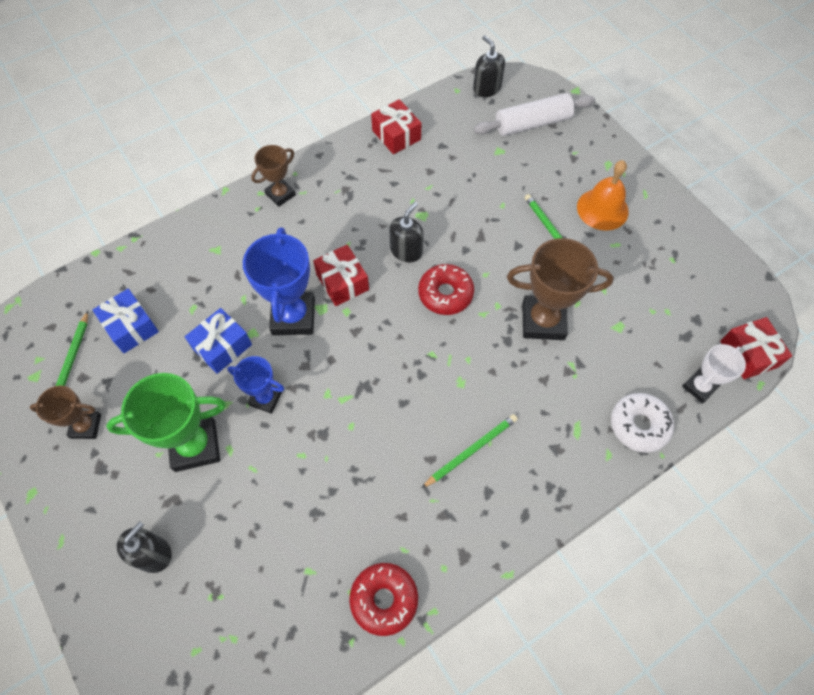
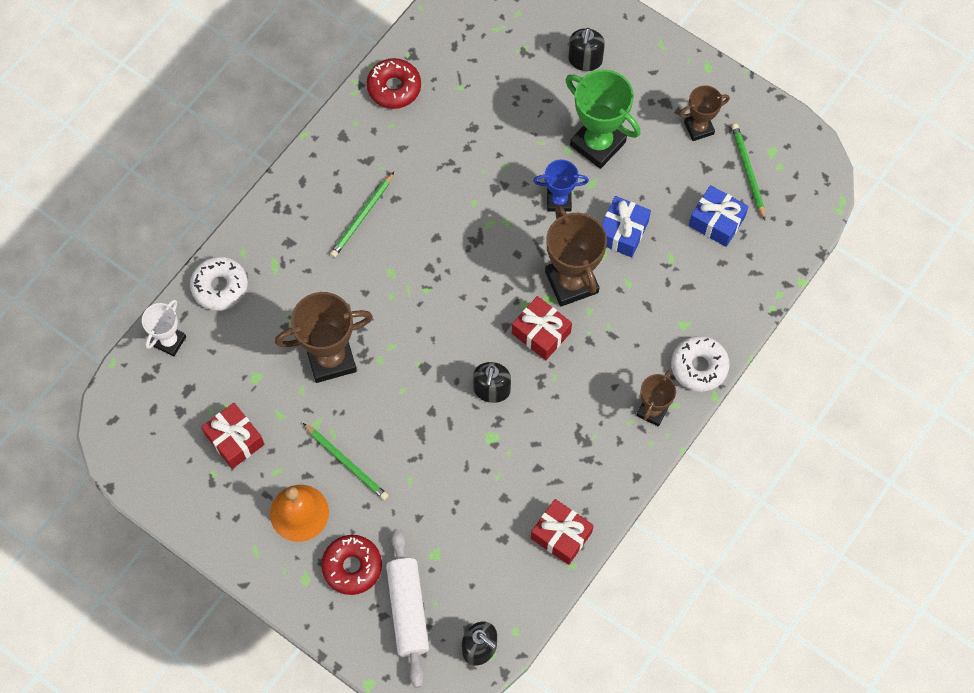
camera: 160 degrees right, 5 degrees up
(195, 446) = (598, 143): green trophy -> green trophy turned 75 degrees clockwise
(223, 214) = (699, 366): none -> white donut
(293, 316) = (571, 282): blue trophy -> brown trophy
(445, 294) = (435, 355): red donut -> red donut (352, 567)
(532, 123) = (408, 610): white rolling pin -> white rolling pin turned 60 degrees counterclockwise
(748, 354) = (125, 391): red gift -> red gift (234, 440)

